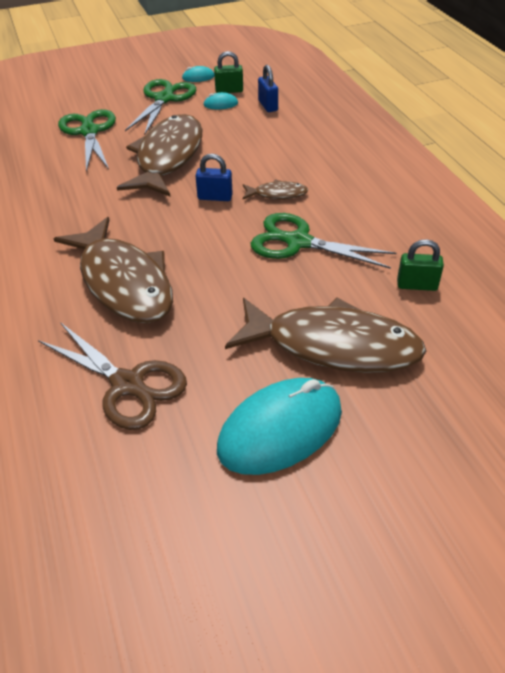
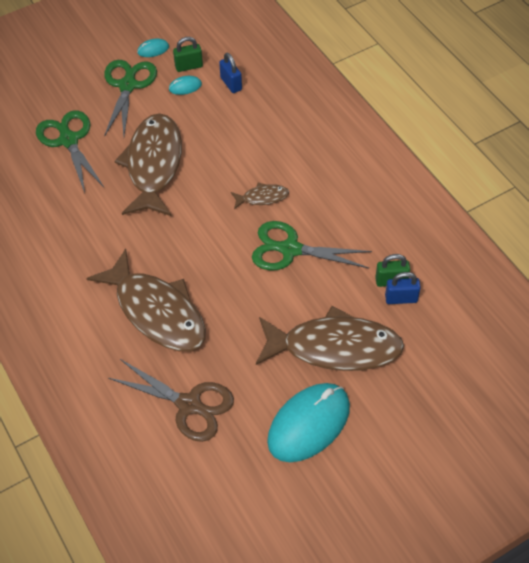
camera: 10 degrees left, 10 degrees up
(215, 197) = (209, 208): blue padlock -> blue padlock (401, 298)

